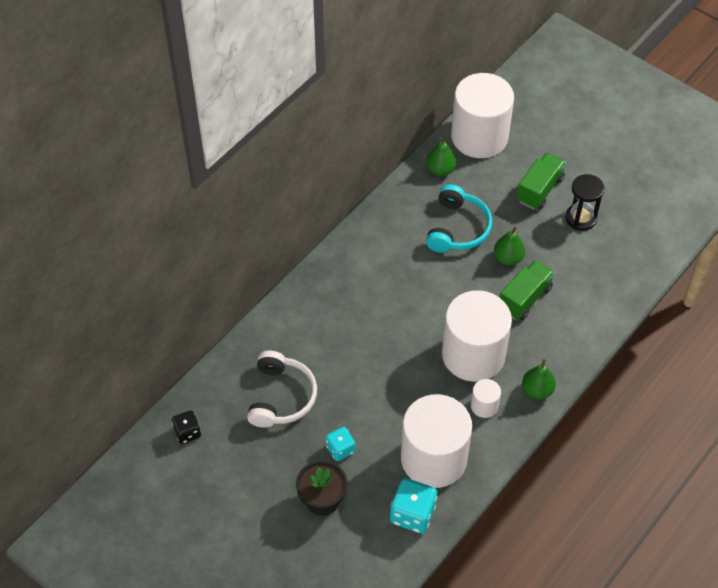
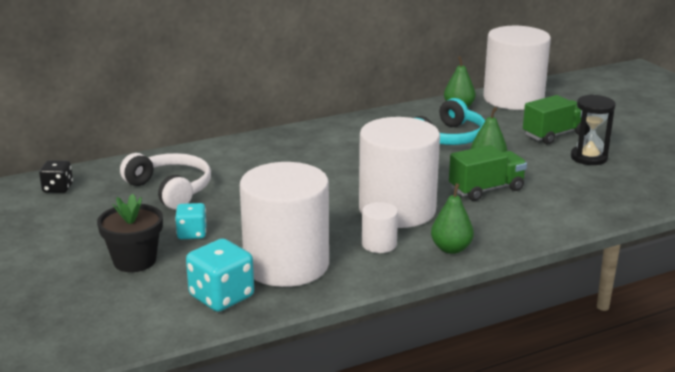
camera: 25 degrees right, 30 degrees down
(281, 397) = (171, 189): white headphones -> white headphones turned 75 degrees counterclockwise

